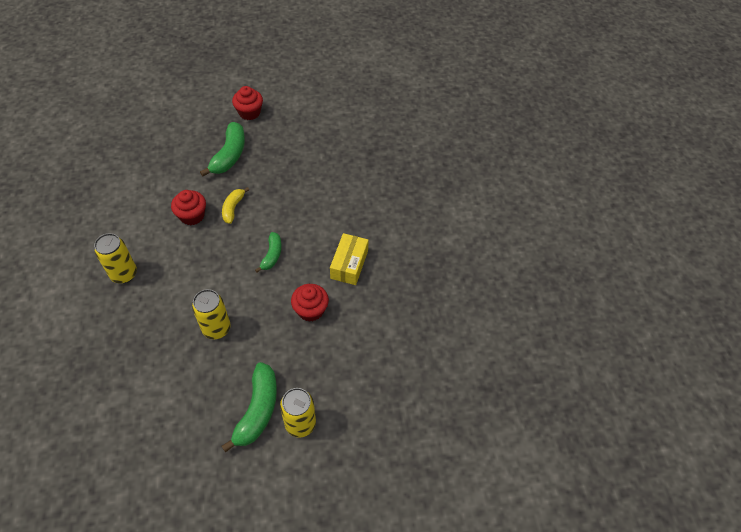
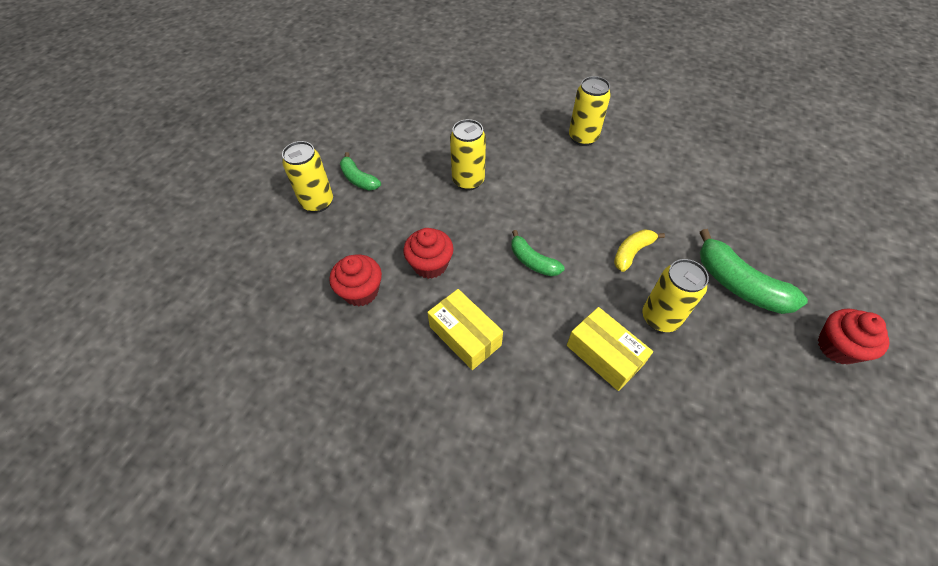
camera: 125 degrees right, 0 degrees up
(192, 216) = (638, 211): red cupcake -> red cupcake (361, 291)
(233, 208) = (632, 252): yellow banana -> yellow banana turned 90 degrees counterclockwise
(257, 410) = (358, 179): green banana -> green banana, size x0.60
(276, 182) = (660, 318): none -> yellow can
(317, 198) = (604, 355): none -> yellow box

